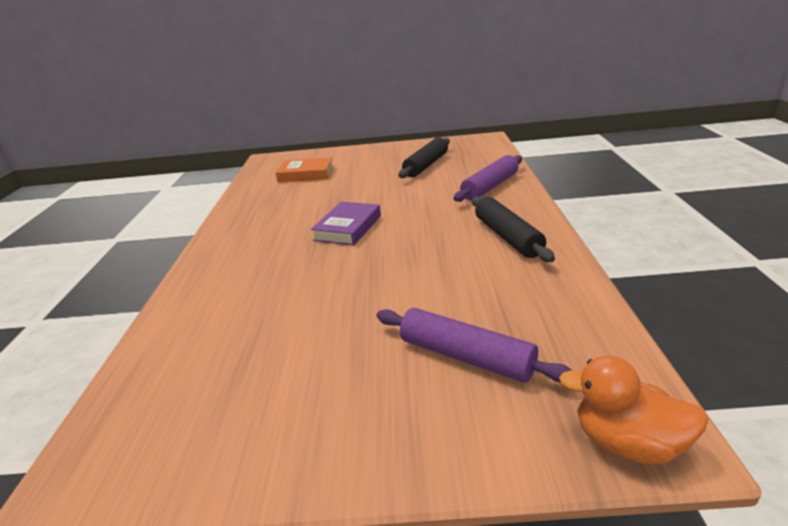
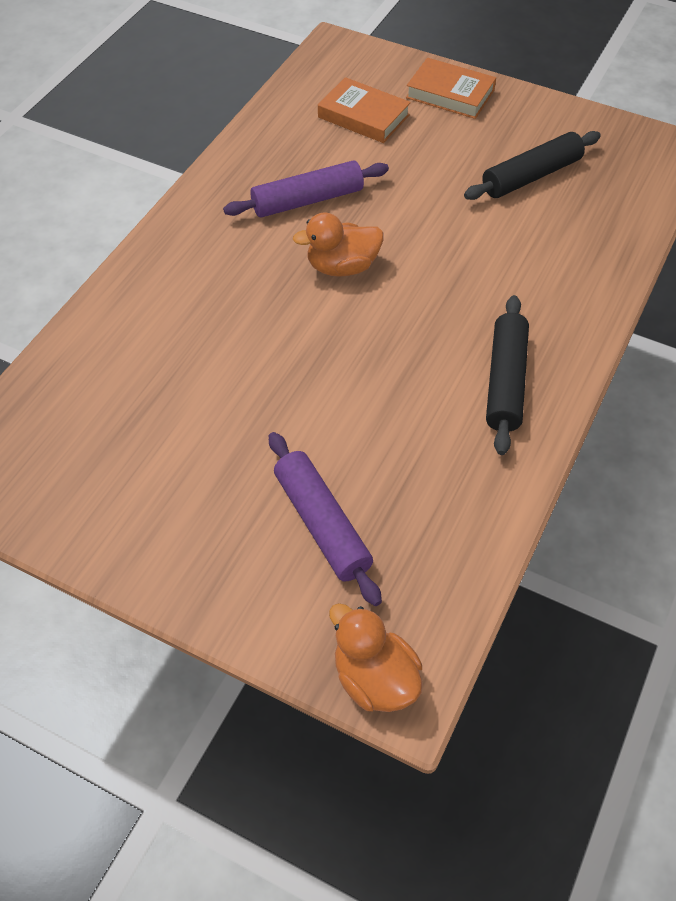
camera: 25 degrees right, 25 degrees up
(348, 228) = (342, 267): purple book -> orange duck
(350, 155) = (450, 94): none -> orange book
(490, 186) = (572, 271): purple rolling pin -> purple rolling pin (307, 200)

